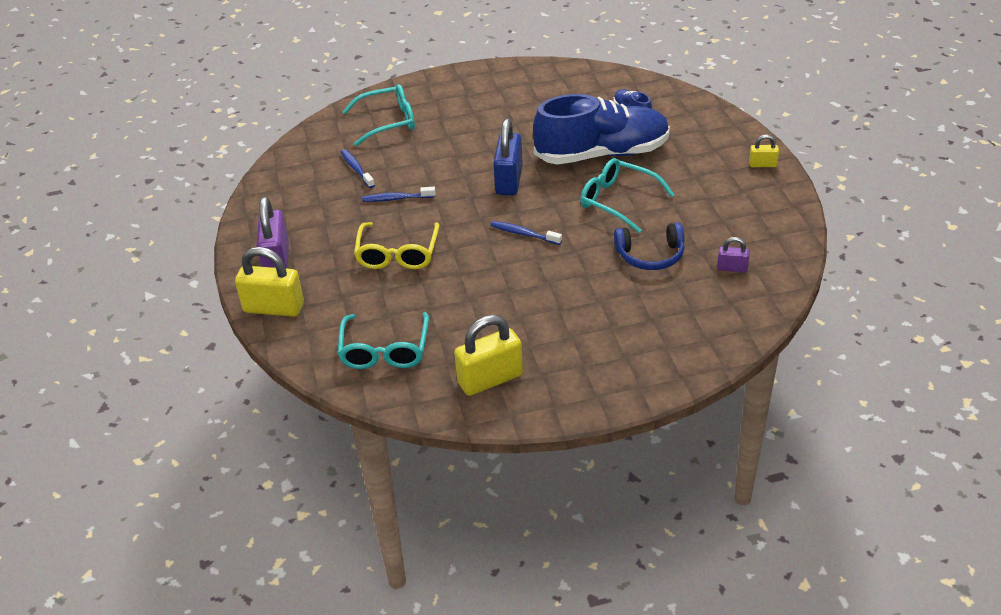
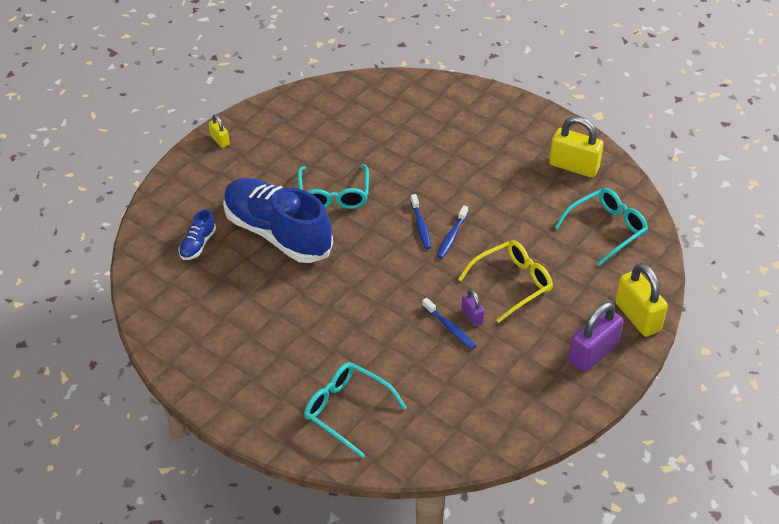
camera: 130 degrees left, 5 degrees up
(356, 169) = (436, 384): blue toothbrush -> blue toothbrush (451, 236)
(509, 180) = (363, 271): blue padlock -> none
(650, 255) = (383, 151): blue headphones -> none
(732, 268) = (360, 109): purple padlock -> purple padlock (472, 316)

